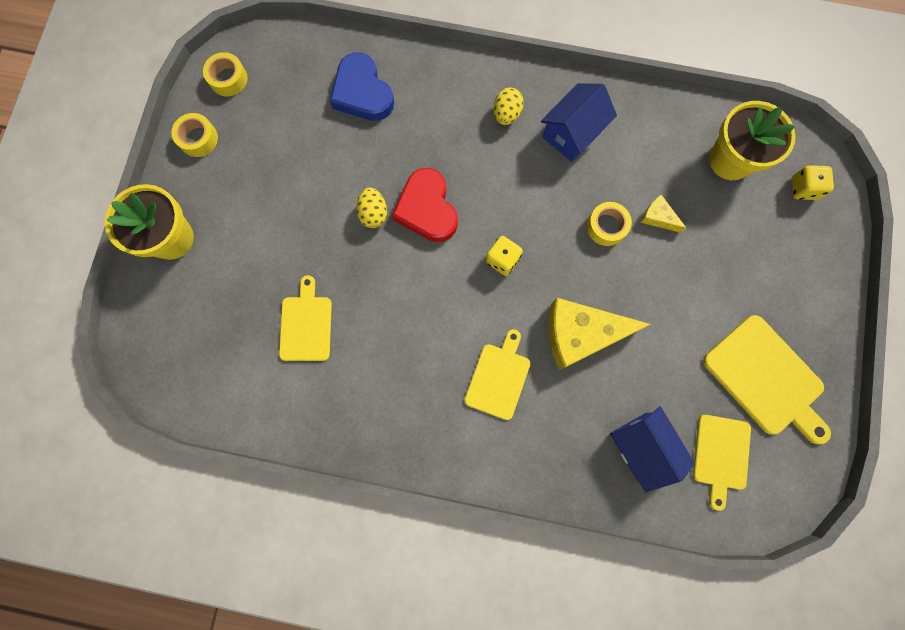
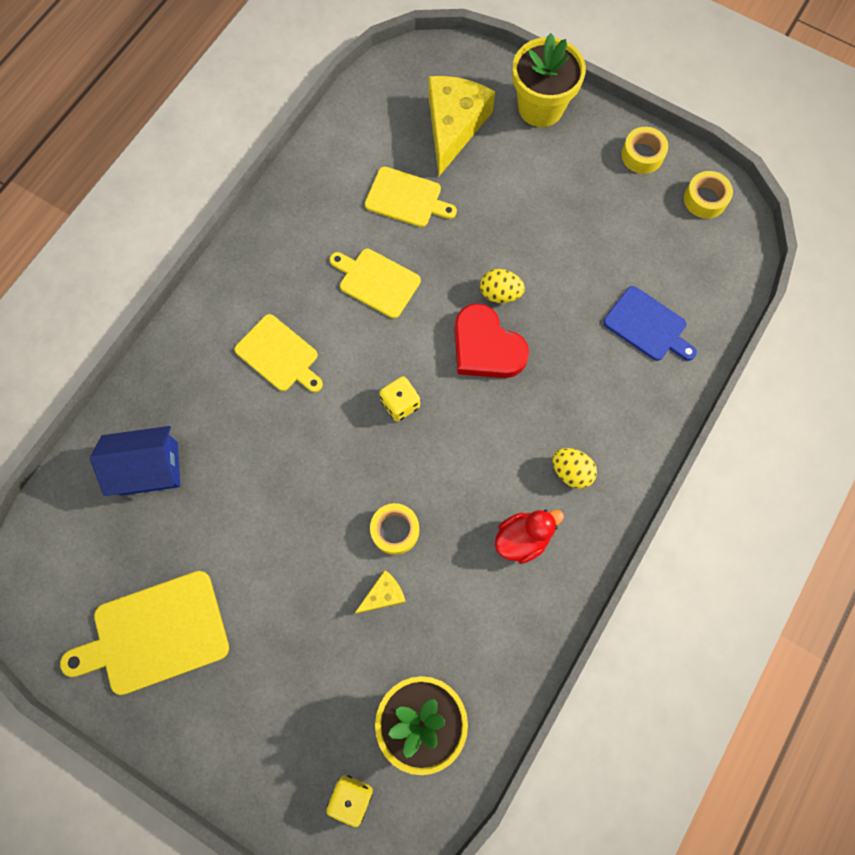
camera: 110 degrees right, 5 degrees down
(362, 92) = (647, 326): blue heart -> blue cutting board
(427, 209) = (486, 347): red heart -> red heart turned 135 degrees counterclockwise
(572, 133) = (522, 538): blue house -> red duck
(581, 334) = (288, 453): yellow cheese -> yellow cheese (454, 126)
(721, 455) = (103, 546): yellow cutting board -> yellow cutting board (376, 281)

